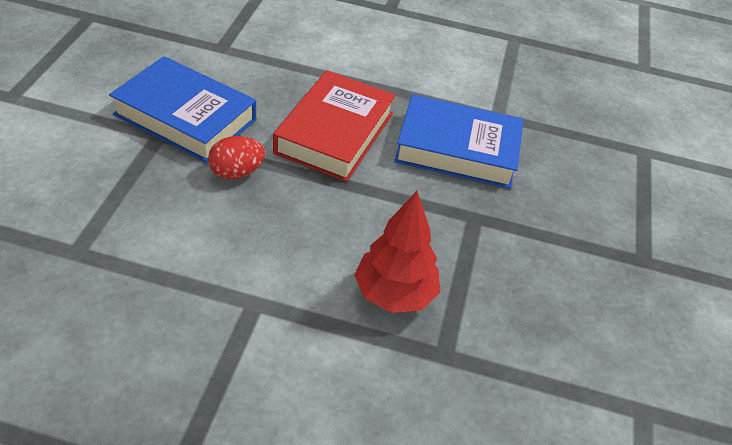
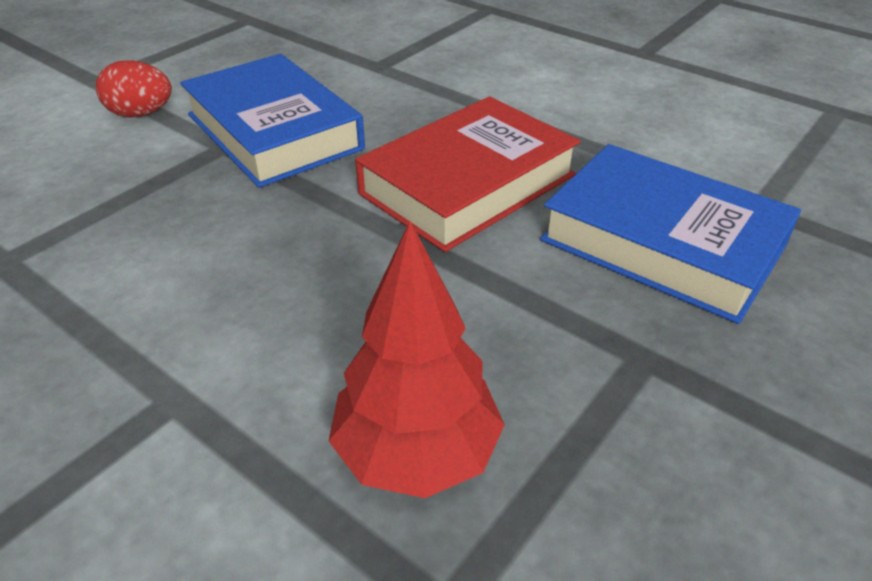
camera: 30 degrees right, 5 degrees down
(236, 172) = (289, 207): red egg -> red egg (141, 114)

